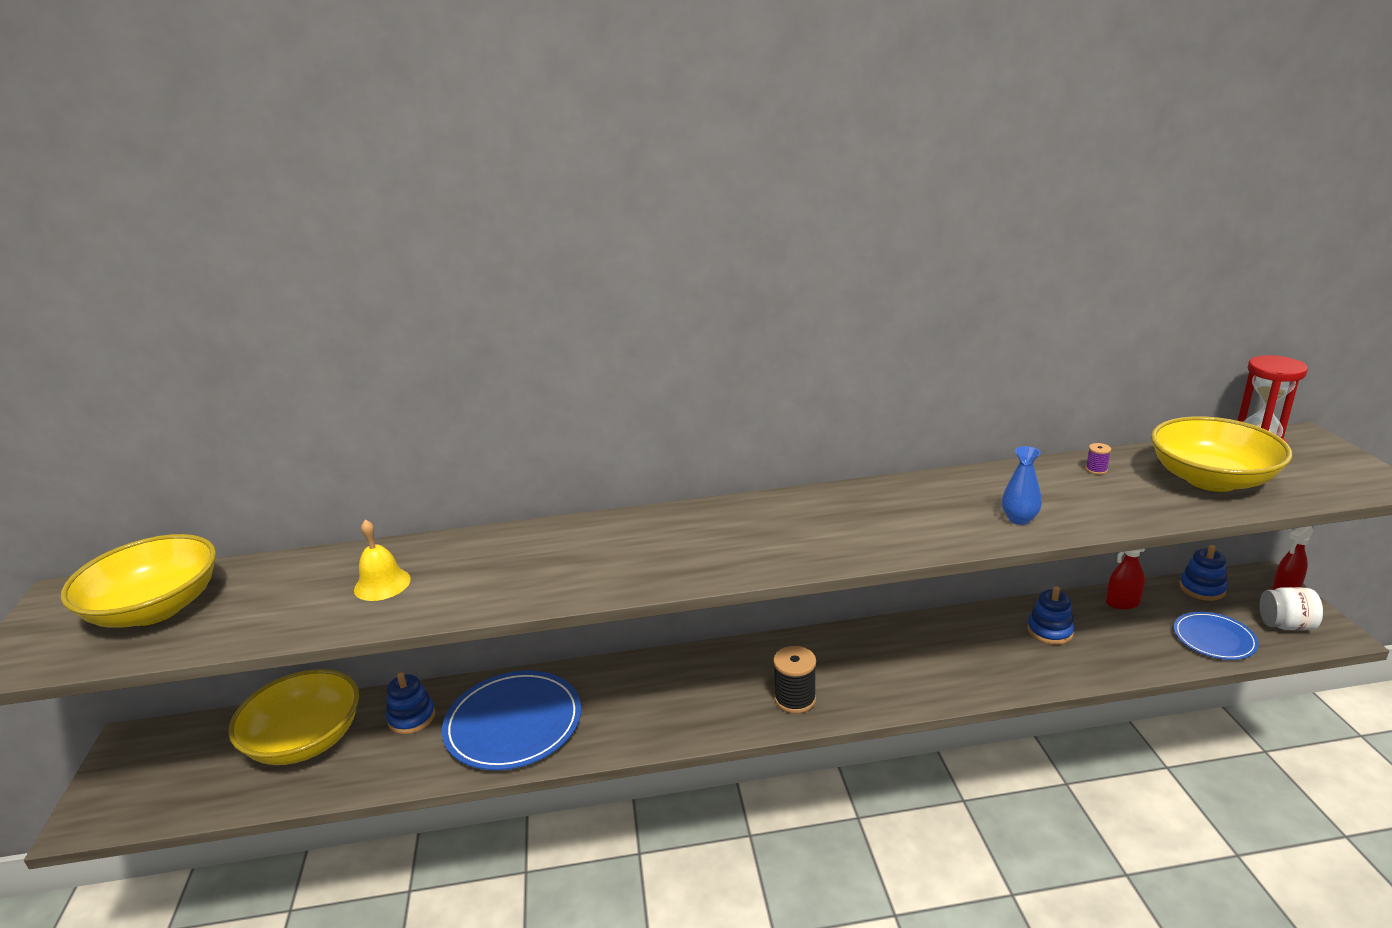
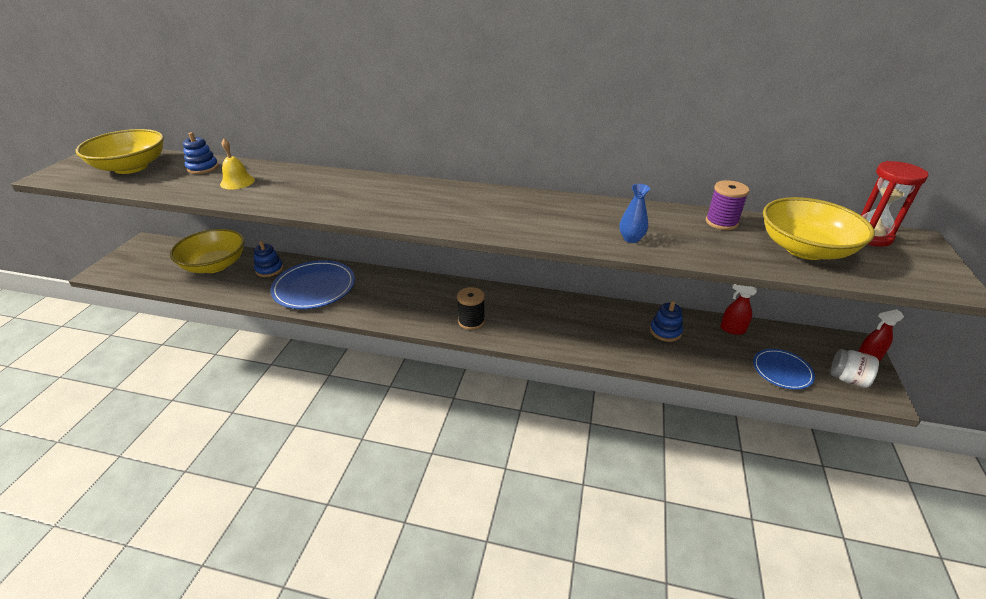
camera: 20 degrees right, 10 degrees up
(1096, 470) = (721, 222): purple spool -> purple spool, size x2.01
(1202, 588) = (802, 337): blue stacking toy -> blue stacking toy (203, 168)

